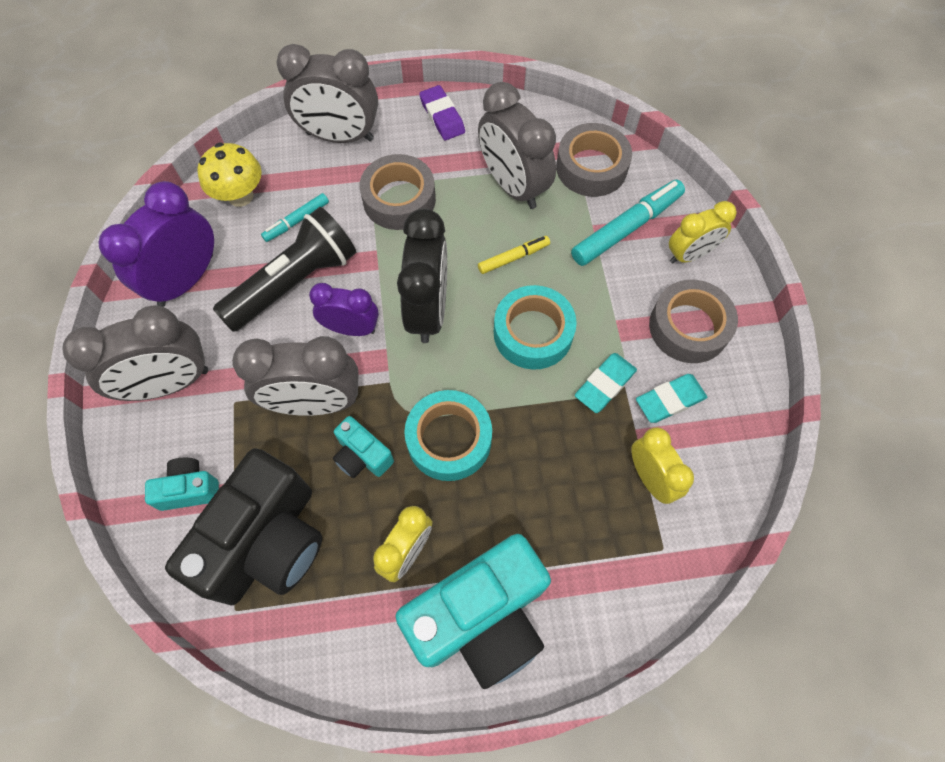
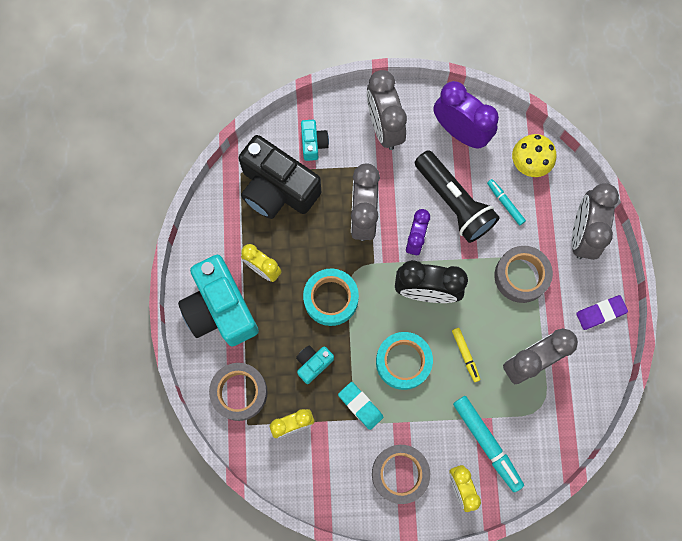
camera: 95 degrees right, 10 degrees up
(362, 456) = (325, 244): turquoise camera -> turquoise camera (313, 364)
(591, 167) = (545, 425): grey tape -> grey tape (239, 392)
(670, 400) = (345, 449): turquoise eraser -> none

